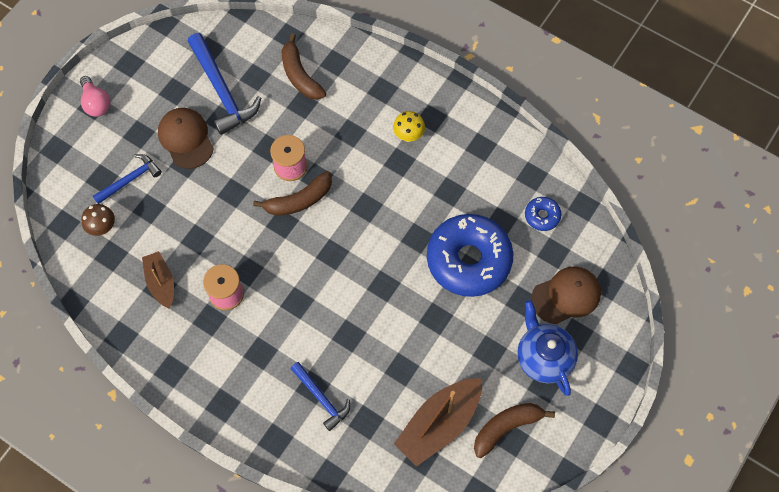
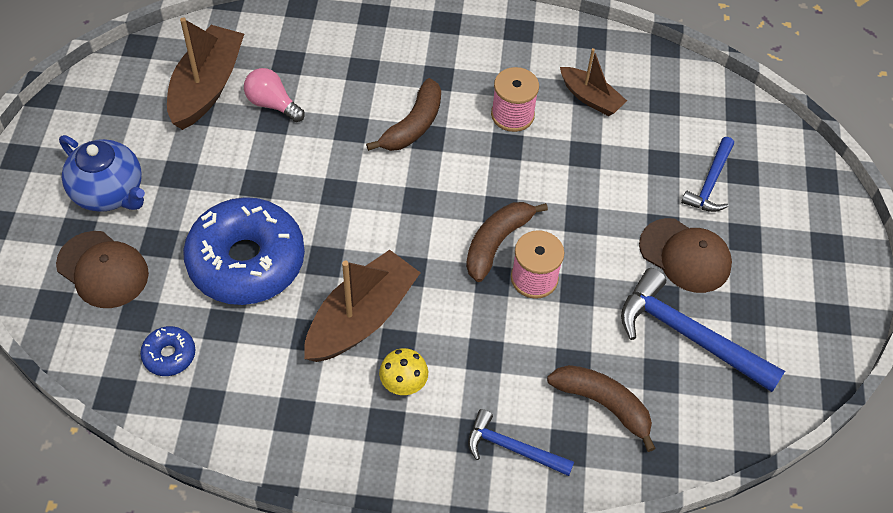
camera: 150 degrees right, 10 degrees down
(96, 103) = (826, 250): pink light bulb -> pink light bulb (272, 104)
(102, 228) = (696, 123): brown mushroom -> none
(321, 398) = (347, 63): blue hammer -> blue hammer (512, 448)
(413, 188) = (361, 318): none -> brown boat
(506, 428) = (129, 110): brown banana -> brown banana (413, 125)
(566, 296) = (103, 270): brown cap -> brown cap turned 90 degrees counterclockwise

